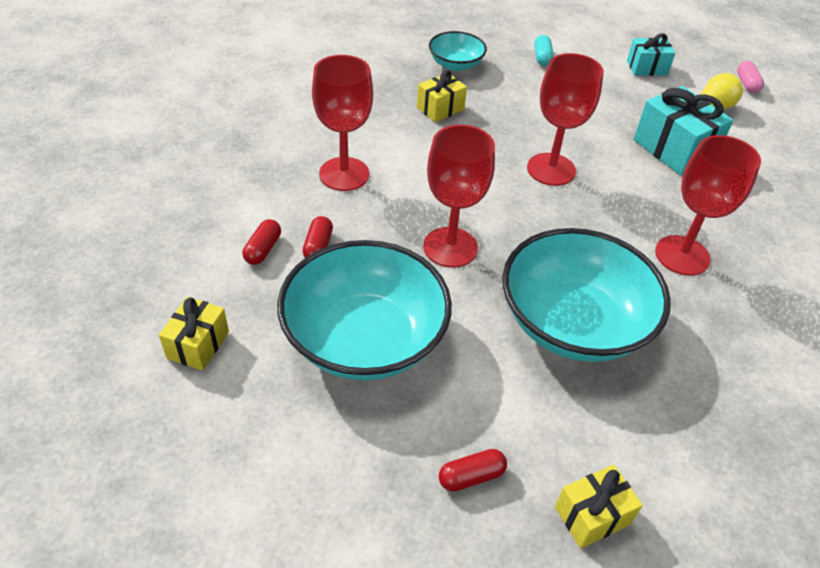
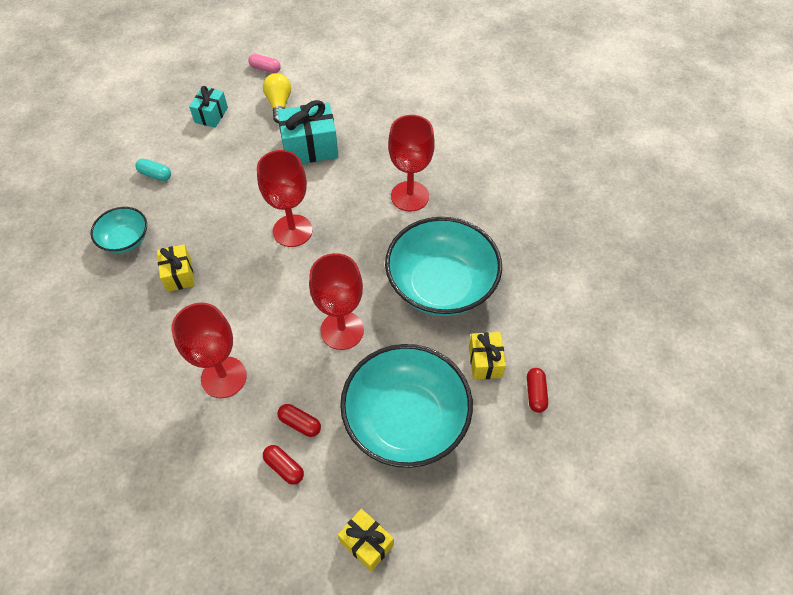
camera: 65 degrees left, 10 degrees up
(592, 515) = (578, 340): yellow gift -> yellow gift (485, 362)

